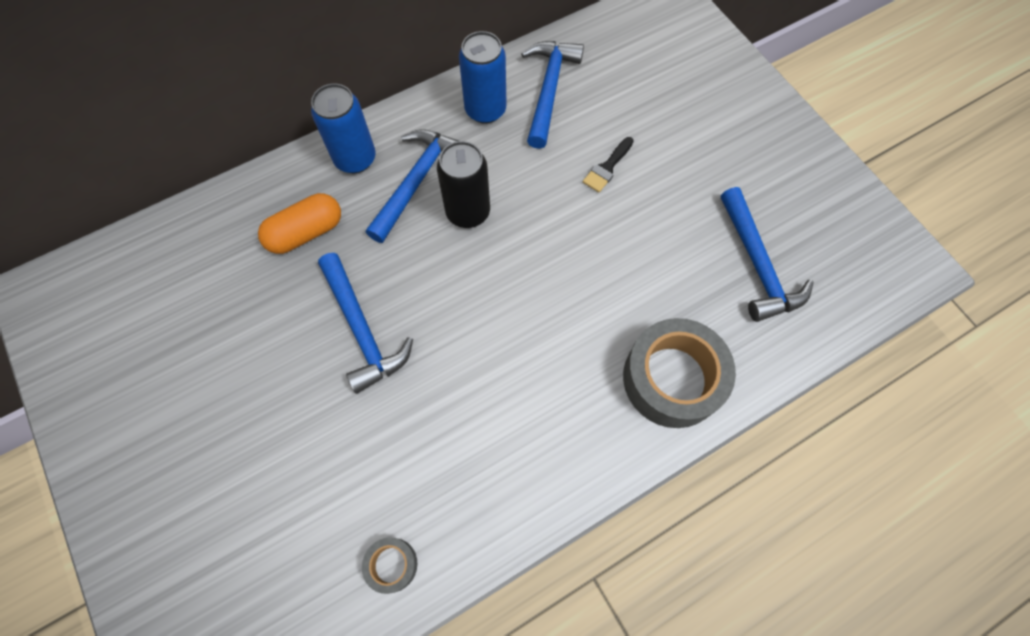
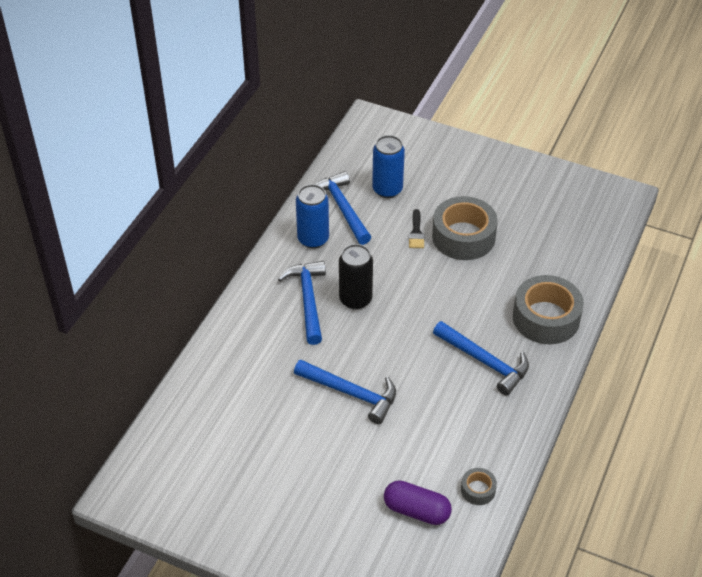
camera: 35 degrees left, 20 degrees down
(300, 539) = (416, 510): none -> purple capsule
(306, 233) = (265, 364): orange capsule -> none
(355, 159) = (256, 308): blue can -> blue can (387, 189)
(659, 205) = (463, 237): none -> grey tape
(757, 264) = (542, 238): blue hammer -> blue hammer (484, 361)

